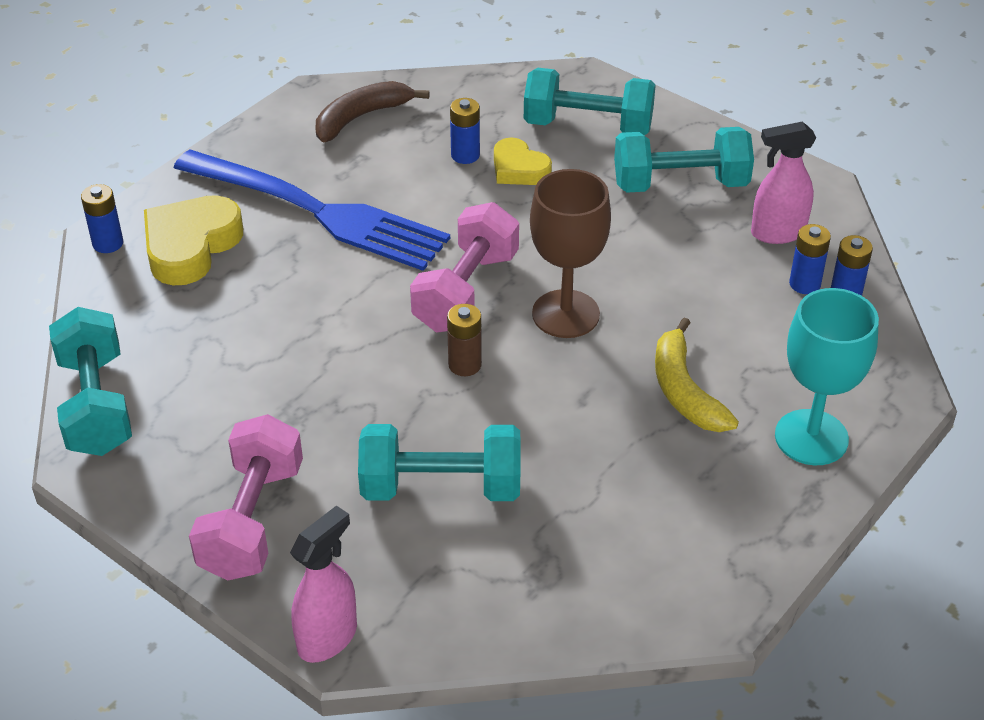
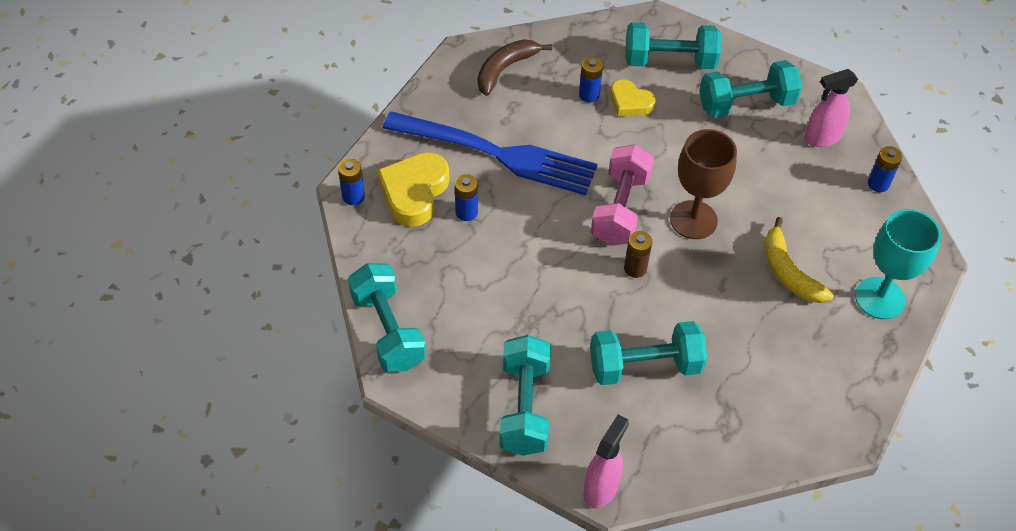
camera: 10 degrees left, 10 degrees up
(252, 520) = (524, 407): pink dumbbell -> turquoise dumbbell
(804, 284) = (849, 177): blue battery -> blue battery (466, 212)

